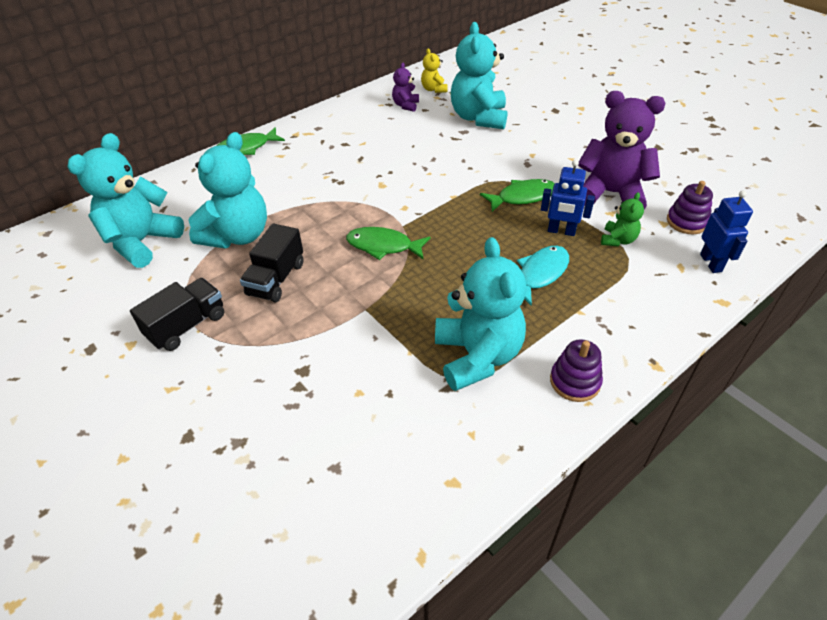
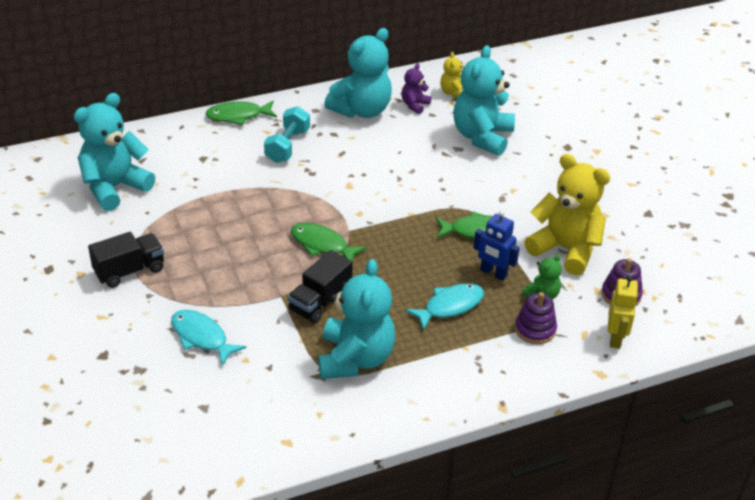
camera: 15 degrees right, 5 degrees down
(237, 235) = (198, 202): turquoise teddy bear -> turquoise teddy bear (361, 110)
(276, 279) = (216, 250): black truck -> black truck (320, 302)
(298, 380) = (201, 337): none -> turquoise fish
(306, 163) = (287, 146): none -> turquoise dumbbell
(575, 381) = (425, 400): purple stacking toy -> purple stacking toy (535, 329)
(611, 194) = (565, 249): purple teddy bear -> yellow teddy bear
(711, 263) = (615, 338): blue robot -> yellow robot

